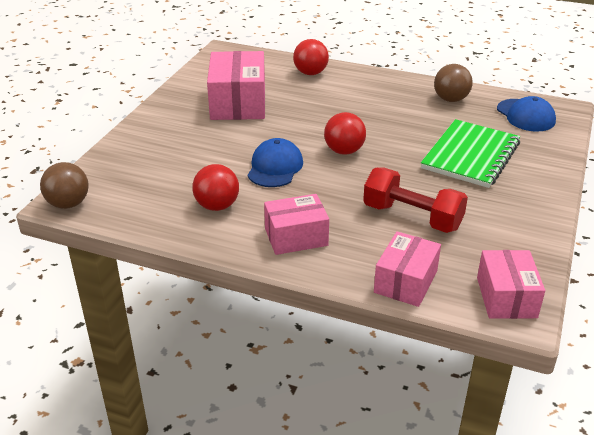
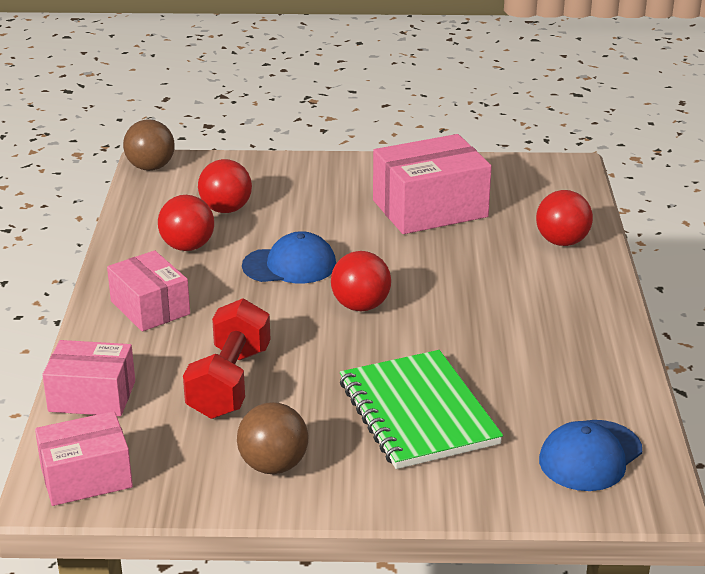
camera: 70 degrees right, 5 degrees down
(173, 179) = (226, 209): none -> red ball
(450, 99) = (583, 374): brown ball -> brown ball (273, 466)
(470, 156) = (417, 413): green notebook -> green notebook turned 60 degrees clockwise

